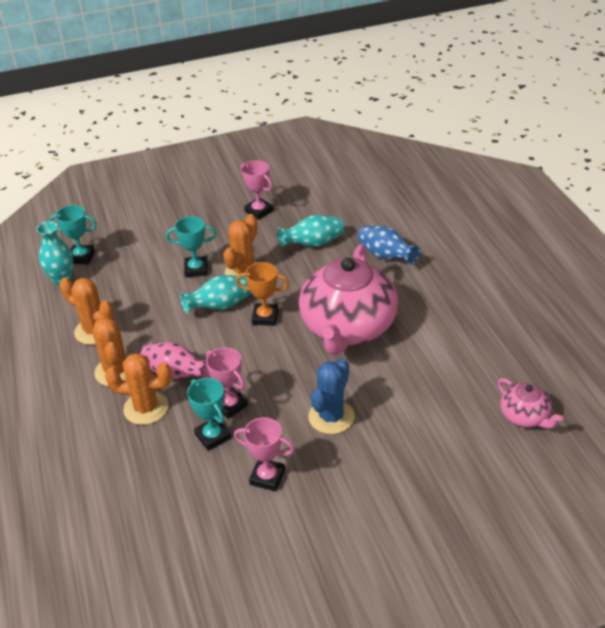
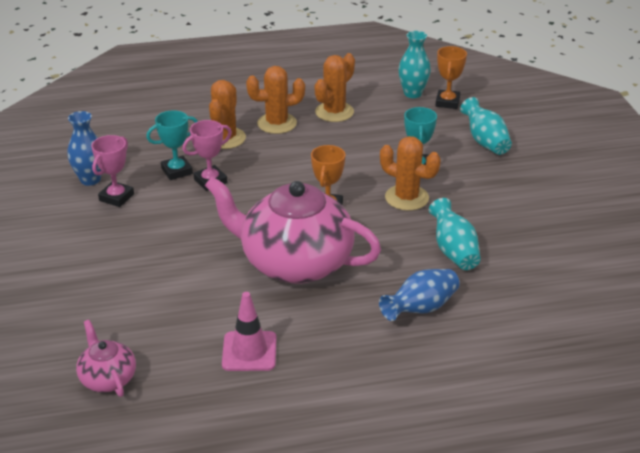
camera: 95 degrees right, 5 degrees down
(81, 257) = (447, 102): turquoise trophy -> orange trophy
(176, 374) = (261, 154): pink vase -> none
(220, 306) = (353, 180): turquoise vase -> turquoise vase (485, 141)
(235, 511) = (90, 179): none -> blue vase
(259, 211) = (524, 214): pink trophy -> none
(331, 417) = (170, 239): blue cactus -> none
(463, 338) = (249, 351): none -> pink traffic cone
(524, 416) = (108, 378): pink teapot -> pink teapot turned 90 degrees clockwise

